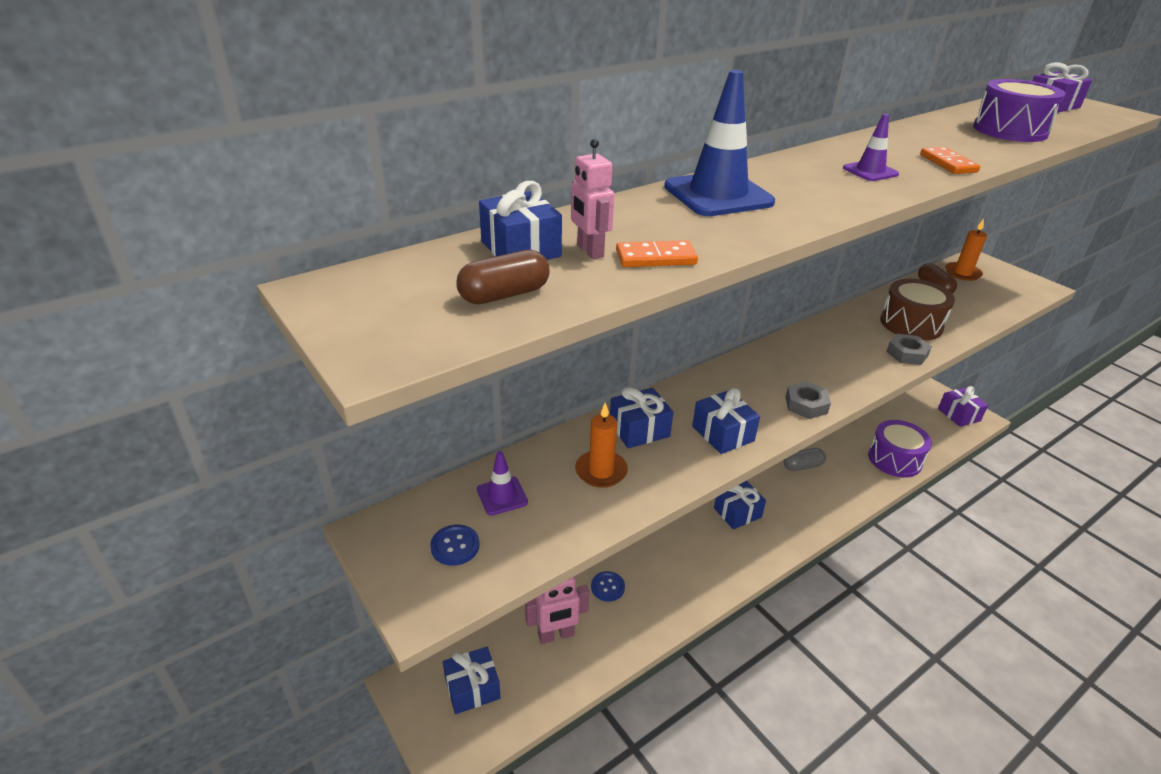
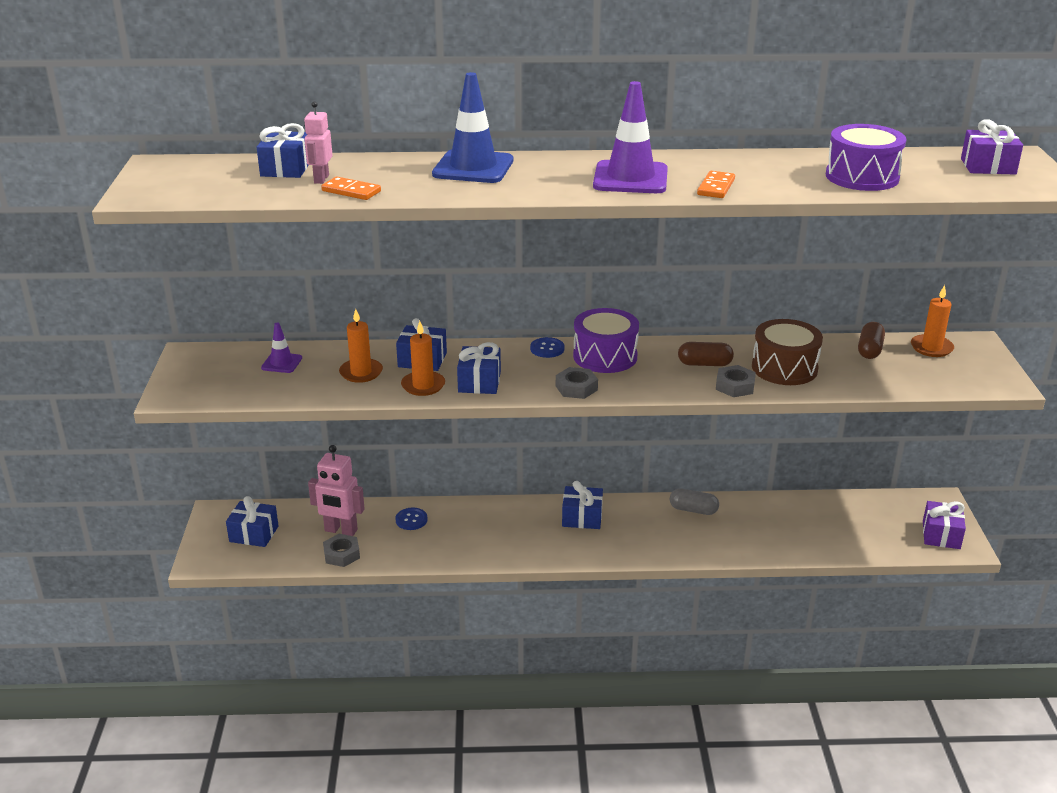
camera: 35 degrees right, 5 degrees down
(455, 546) = (223, 376): blue button -> blue button (547, 349)
(504, 295) = (235, 187): brown capsule -> brown capsule (704, 364)
(585, 663) = (342, 554): none -> grey nut
(680, 460) = (423, 385): none -> orange candle
(870, 171) = (630, 178): purple traffic cone -> purple traffic cone, size x1.92
(894, 459) = (801, 541): purple drum -> purple drum (605, 356)

